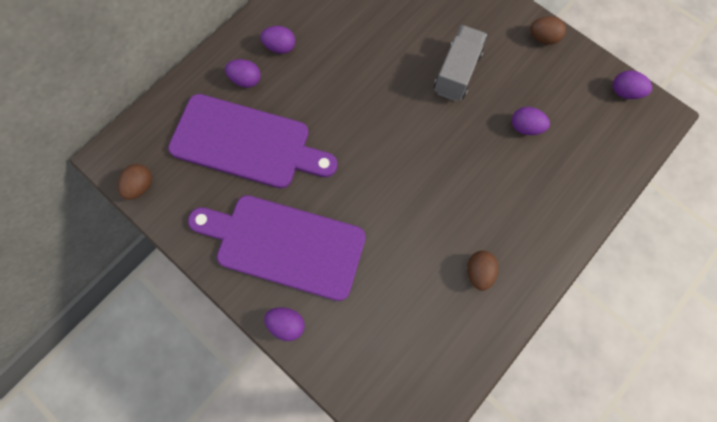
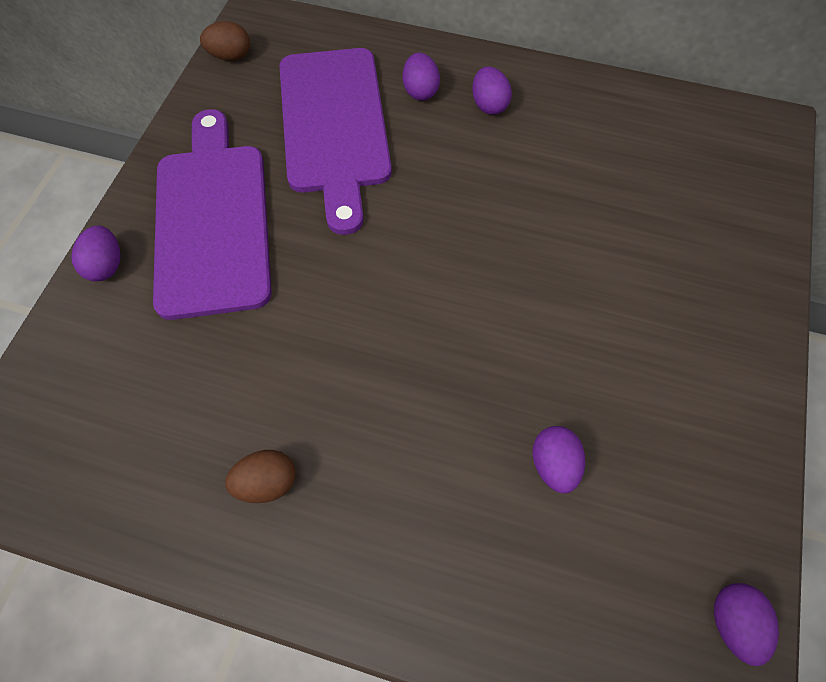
camera: 65 degrees right, 10 degrees down
(456, 73) = (588, 326): grey truck -> none
(543, 38) = (742, 434): brown egg -> none

